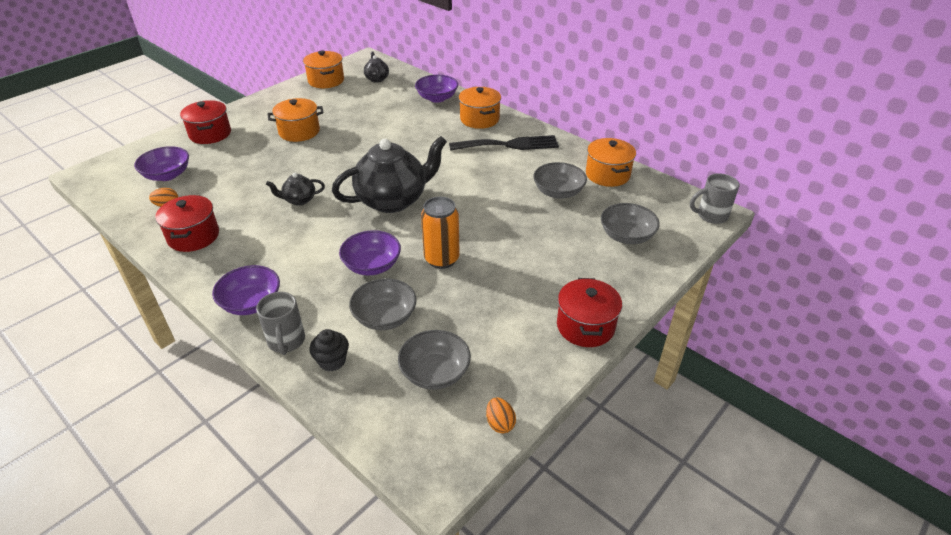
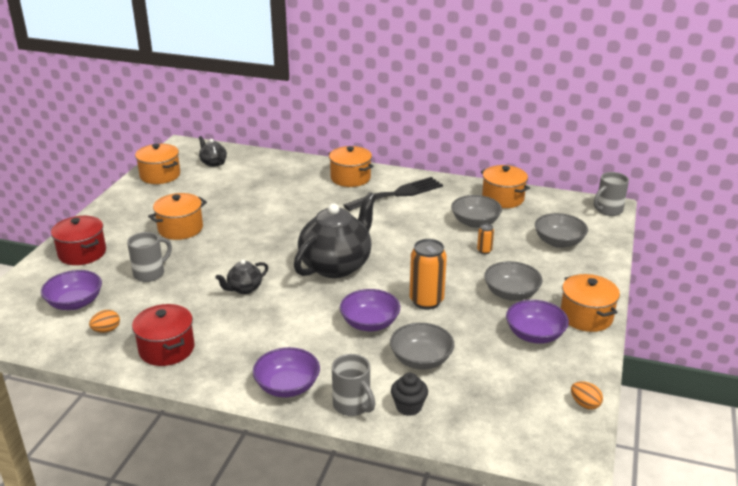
camera: 25 degrees left, 10 degrees down
(242, 165) = (150, 273): none -> grey mug
(435, 373) = (502, 386): grey bowl -> grey bowl (511, 293)
(437, 98) = (292, 168): purple bowl -> purple bowl (534, 335)
(542, 224) = (484, 251): none -> orange can
(585, 326) = (586, 316): red pot -> orange pot

